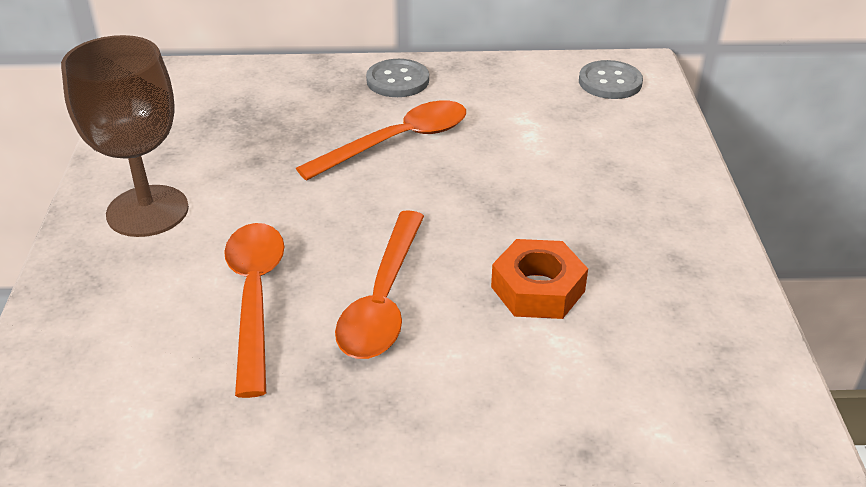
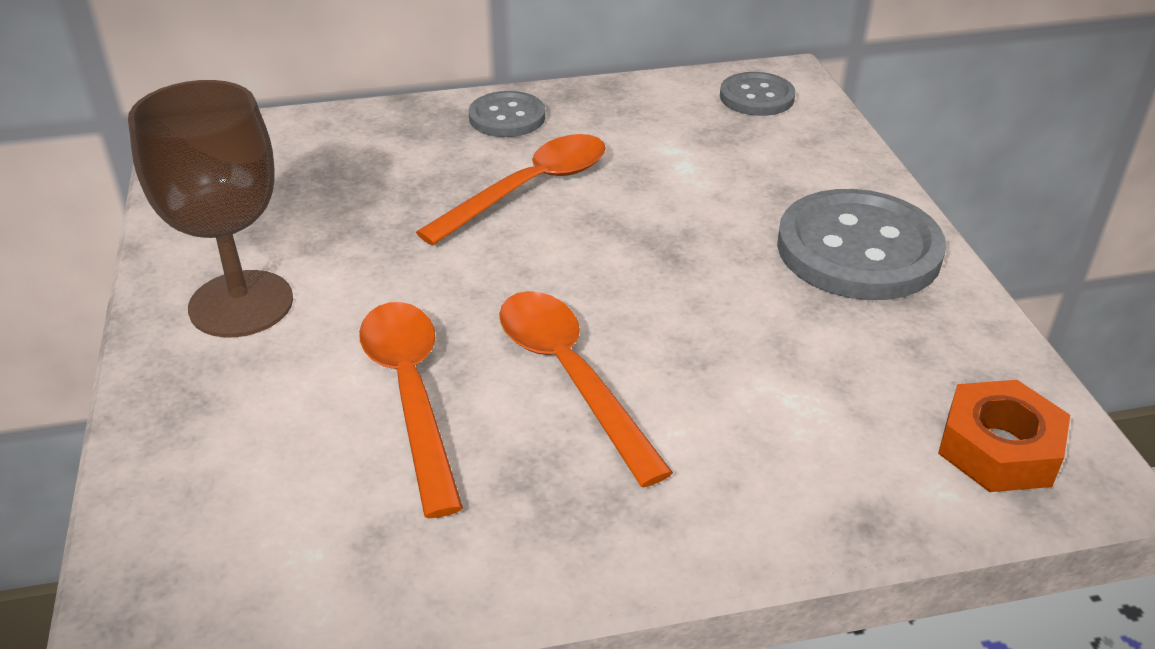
camera: 10 degrees left, 0 degrees up
(383, 299) = (570, 377): orange spoon -> orange spoon turned 150 degrees clockwise
(538, 289) = (750, 342): orange nut -> orange nut (998, 448)
(654, 221) = (858, 249): none -> grey button

